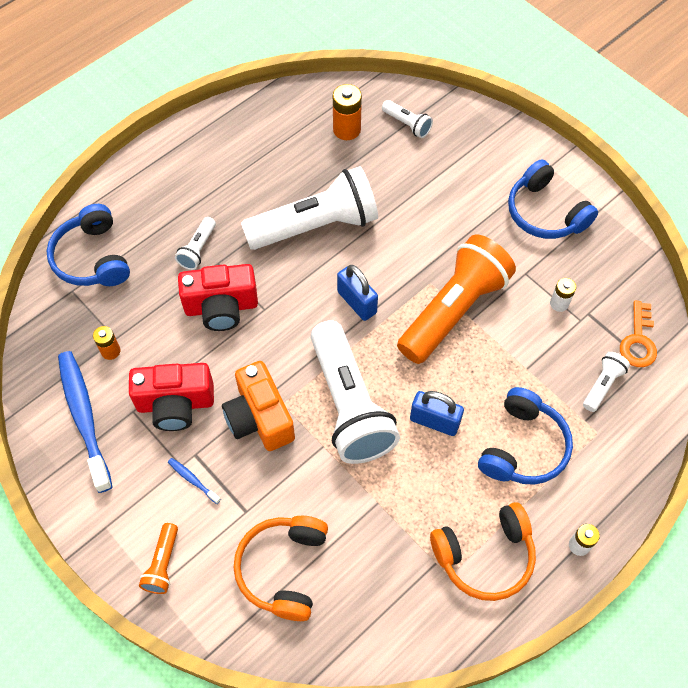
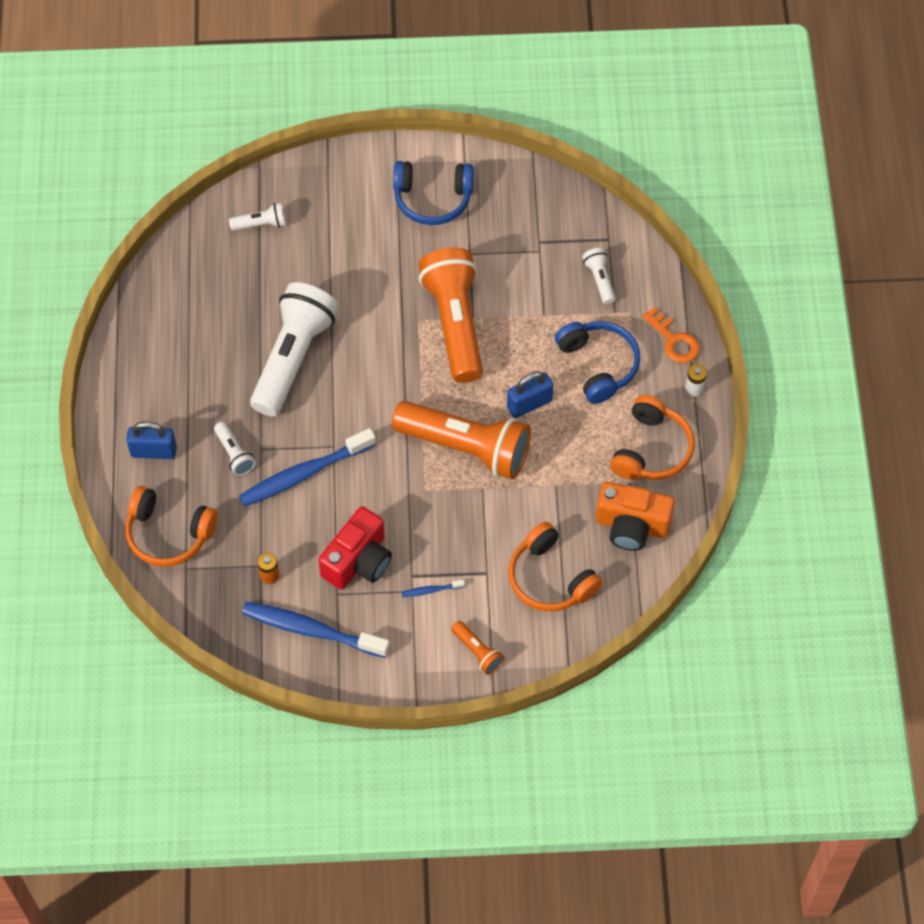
camera: 50 degrees left, 0 degrees up
(93, 258) = (169, 533): blue headphones -> orange headphones
(221, 307) = (304, 474): red camera -> blue toothbrush
(259, 418) = (422, 513): orange camera -> orange camera (631, 526)
(346, 130) = (223, 269): orange battery -> none
(349, 404) = (466, 447): white flashlight -> orange flashlight
(357, 302) = (387, 380): blue padlock -> blue padlock (153, 451)
(559, 303) = (514, 253): white battery -> none
(638, 340) = (588, 229): orange key -> orange key (674, 340)

